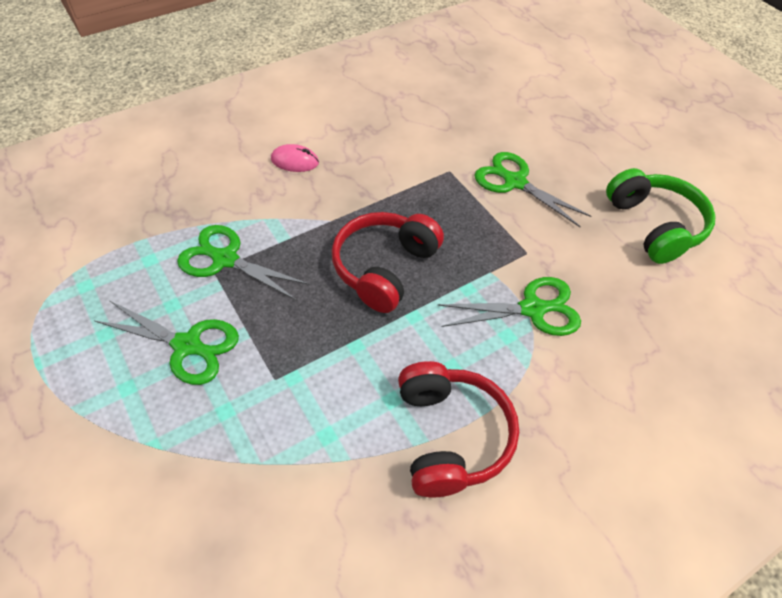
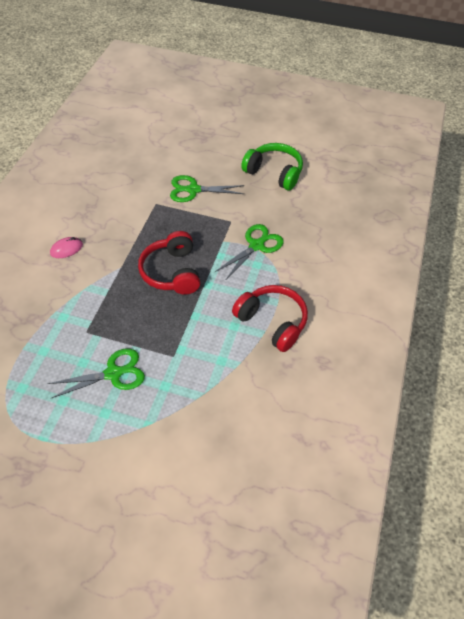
camera: 40 degrees left, 0 degrees up
(225, 259) = (86, 322): green scissors -> none

